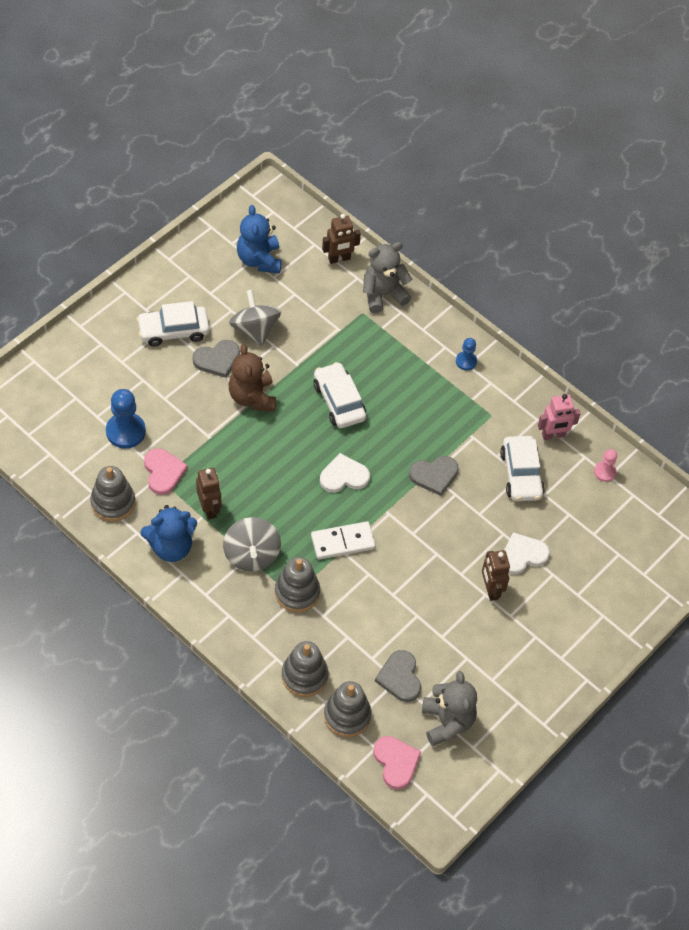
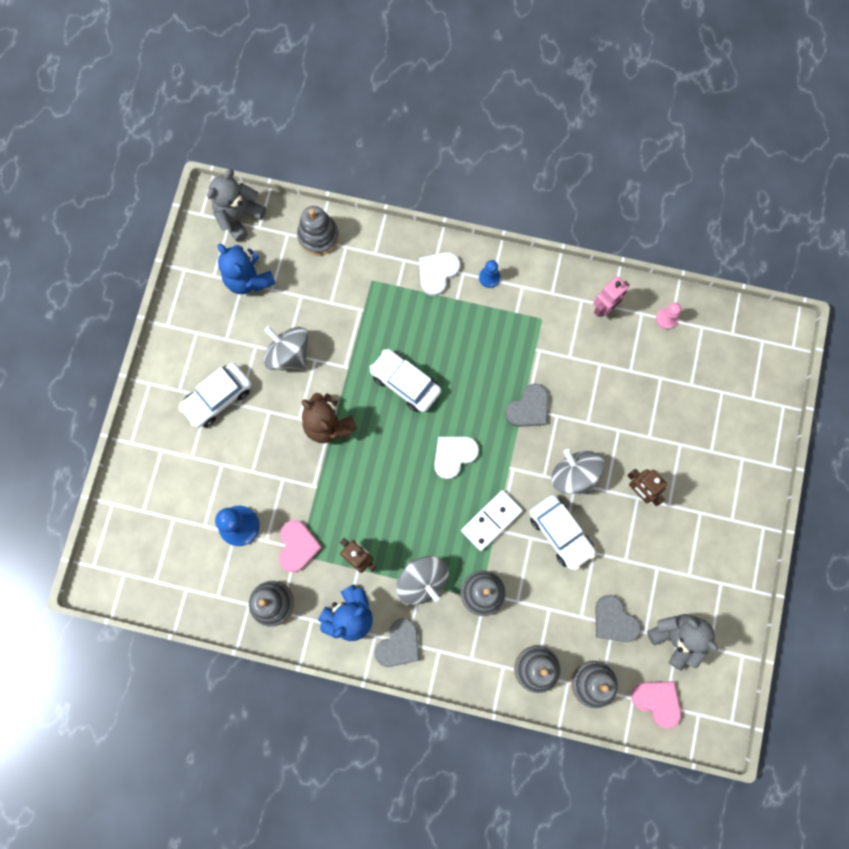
camera: 25 degrees left, 20 degrees up
(163, 472) = (297, 546): pink heart -> pink heart turned 45 degrees clockwise
(217, 359) = (274, 404): grey heart -> grey heart (399, 644)
(339, 259) = (318, 236): brown robot -> grey stacking toy
(383, 294) = (378, 251): grey teddy bear -> grey teddy bear (239, 217)
(439, 547) = (574, 475): none -> grey spinning top
(521, 474) = (600, 363): white car -> white car (560, 533)
(522, 555) = (646, 441): white heart -> white heart (437, 273)

